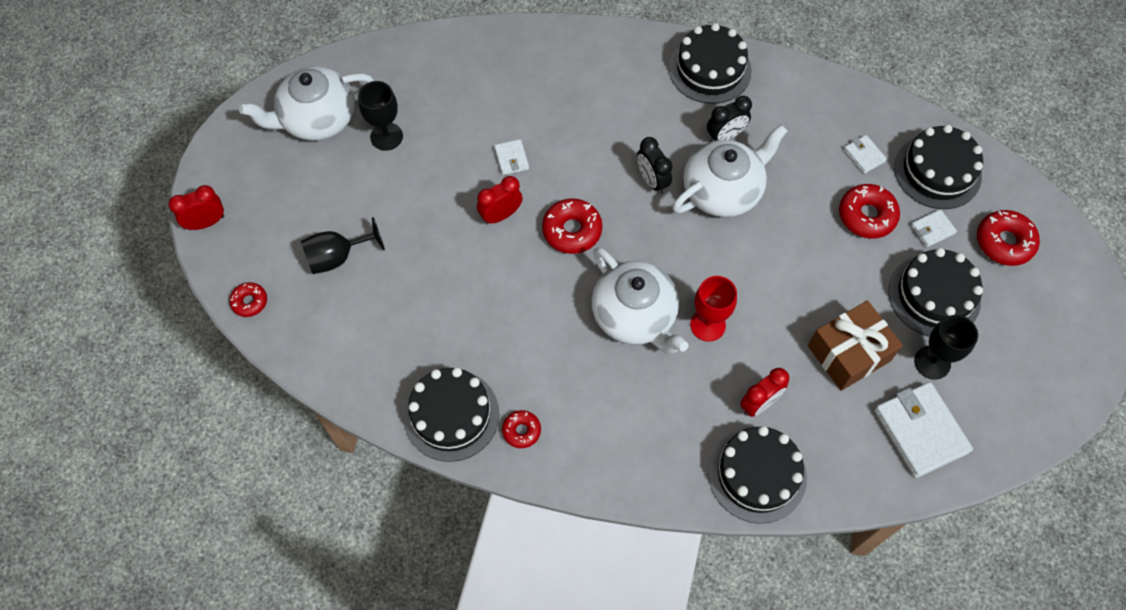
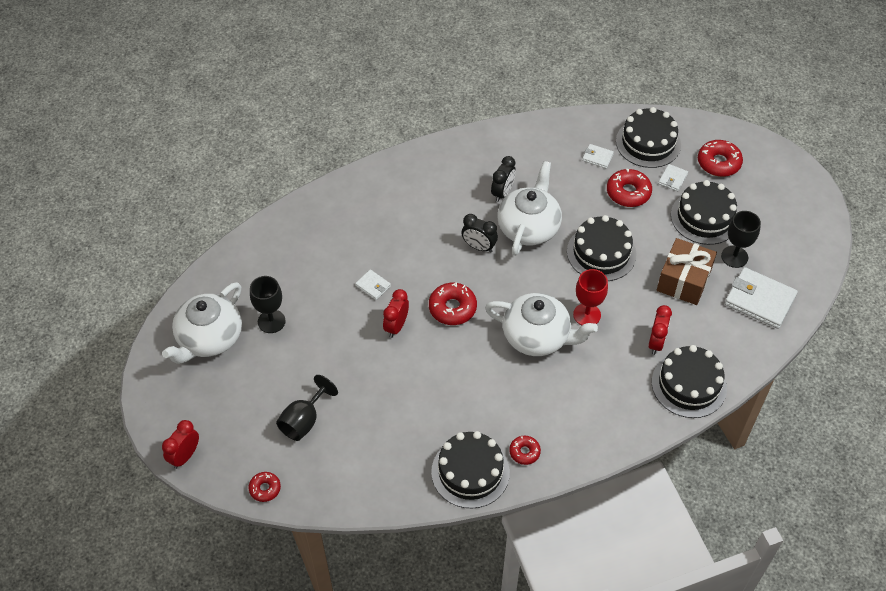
camera: 35 degrees left, 10 degrees down
(710, 69) = (458, 156): black cake -> black cake (601, 253)

